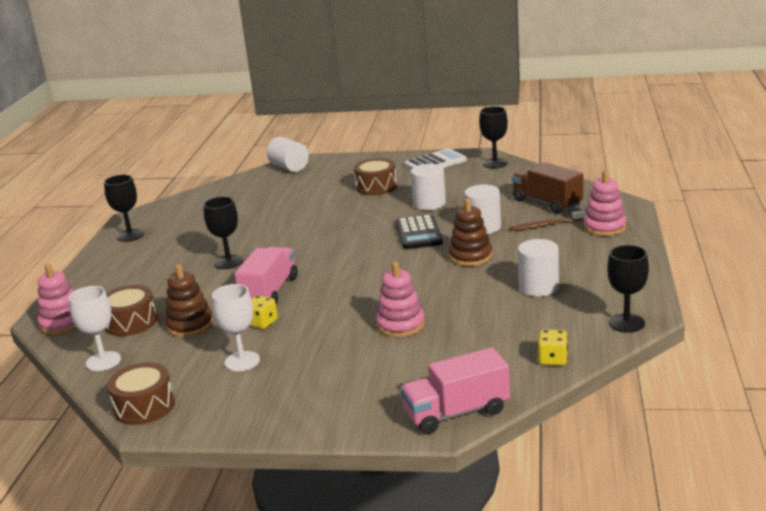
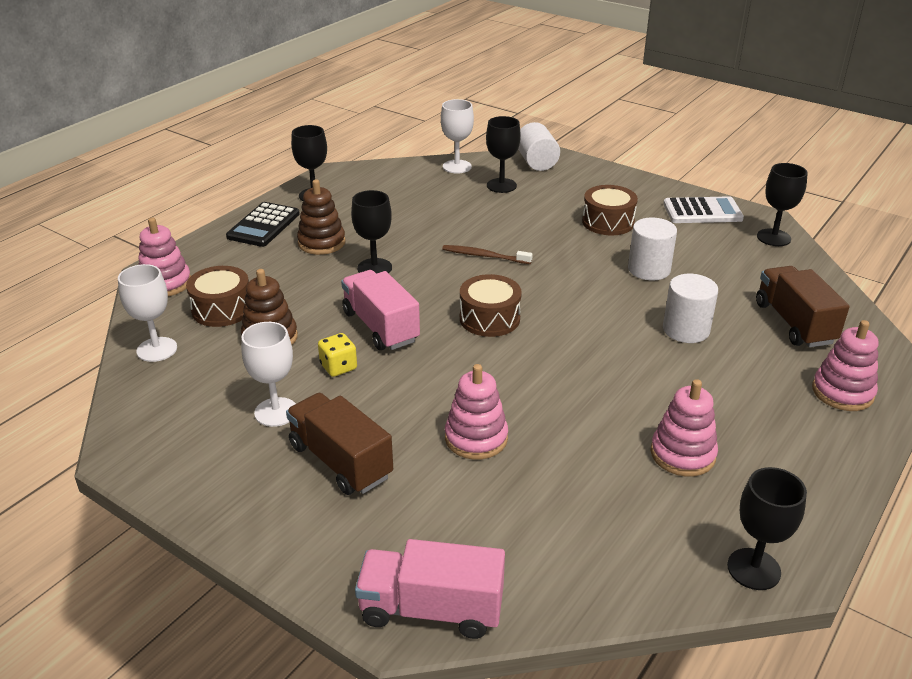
camera: 25 degrees right, 10 degrees up
(144, 406) = (140, 429): brown drum -> brown drum (489, 318)
(229, 186) = (457, 167): none -> white goblet
(270, 292) = (380, 327): pink truck -> pink truck turned 75 degrees counterclockwise
(276, 188) = (501, 185): none -> black goblet
(319, 369) = (340, 461): none -> brown truck
(418, 233) = (602, 308): black calculator -> black calculator (263, 225)
(470, 256) = (636, 369): brown stacking toy -> brown stacking toy (321, 243)
(538, 287) = (682, 454): white cylinder -> pink stacking toy
(546, 225) = (766, 358): brown toothbrush -> brown toothbrush (484, 256)
(553, 359) = (611, 583): yellow dice -> none

